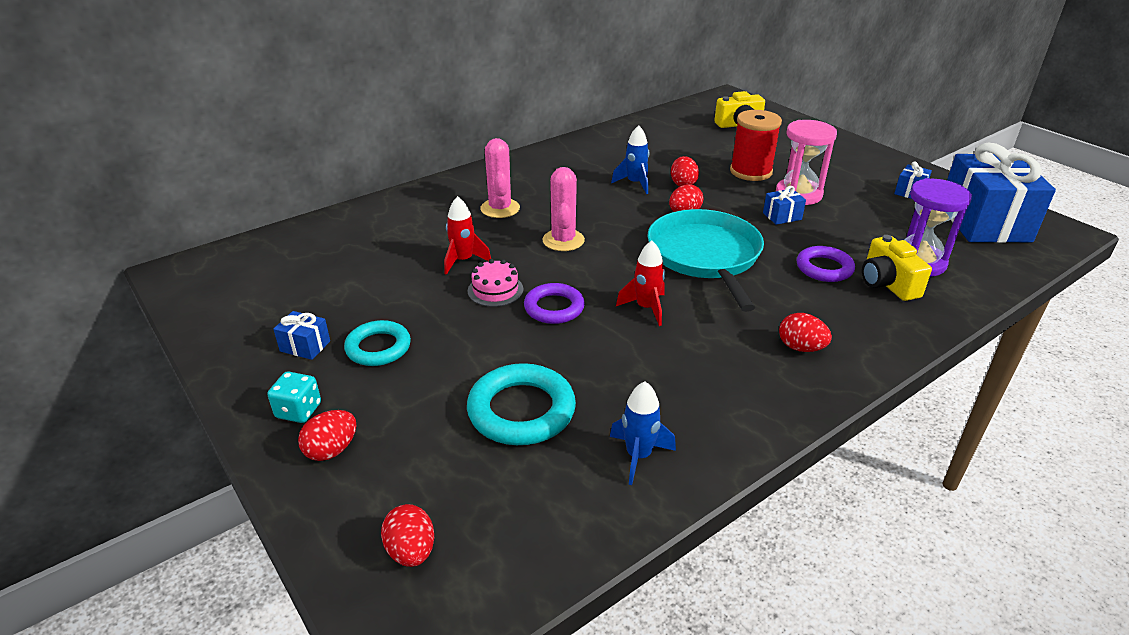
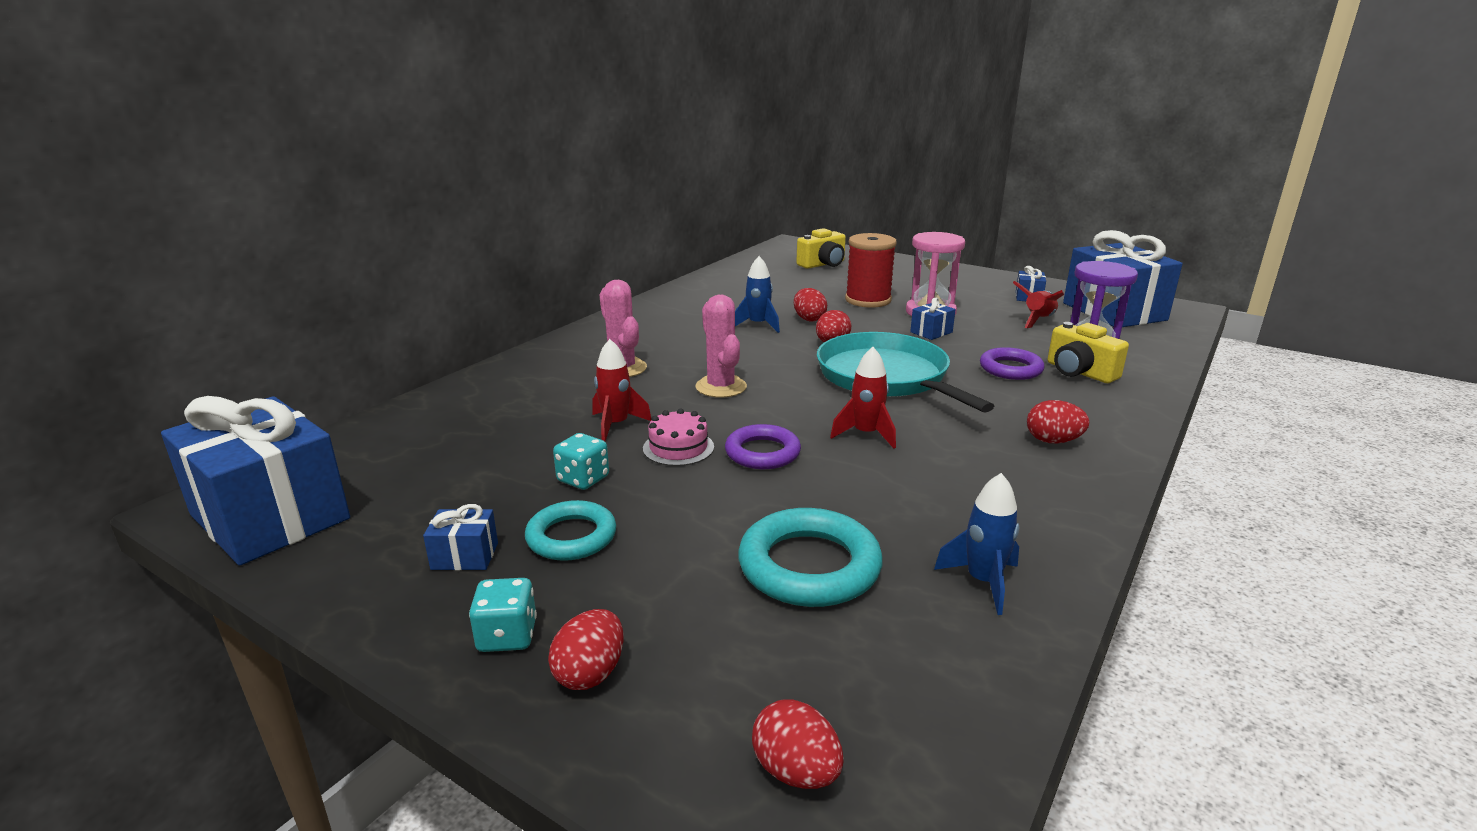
camera: 20 degrees left, 10 degrees down
(208, 289) = (270, 517): none -> blue gift
(413, 302) = (583, 479): none -> turquoise dice
(896, 220) = (1038, 320): none -> red rocket

